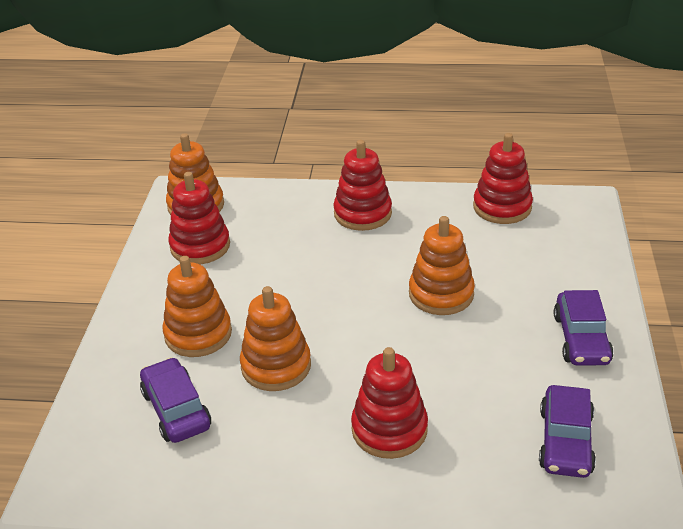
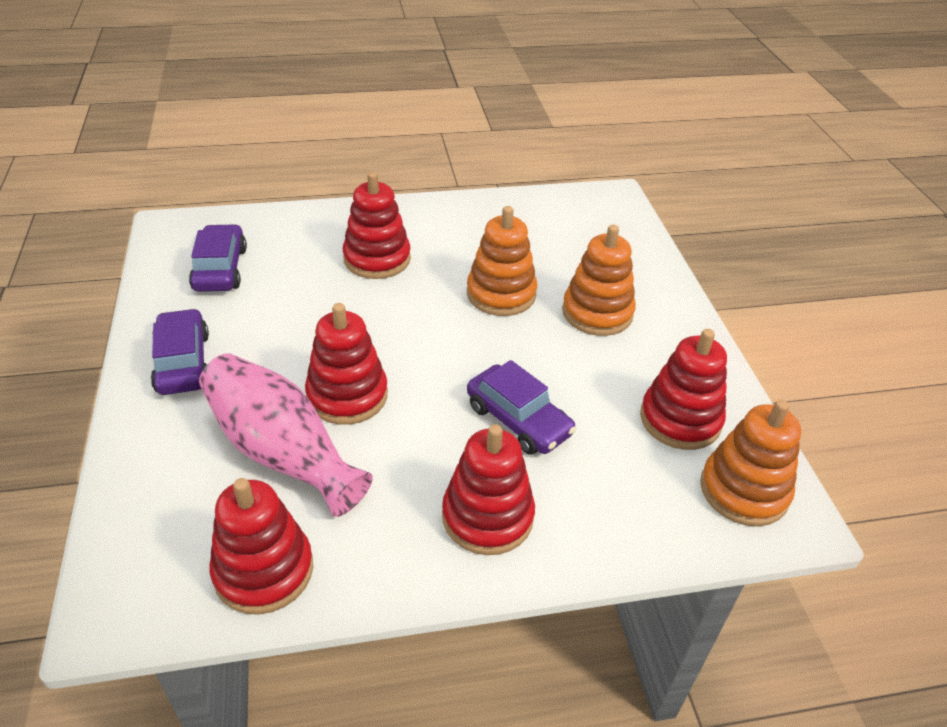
camera: 160 degrees right, 5 degrees up
(176, 409) = (567, 250): purple car -> purple car (518, 420)
(441, 294) = (347, 395): orange stacking toy -> red stacking toy
(492, 263) = (282, 452): none -> pink vase

